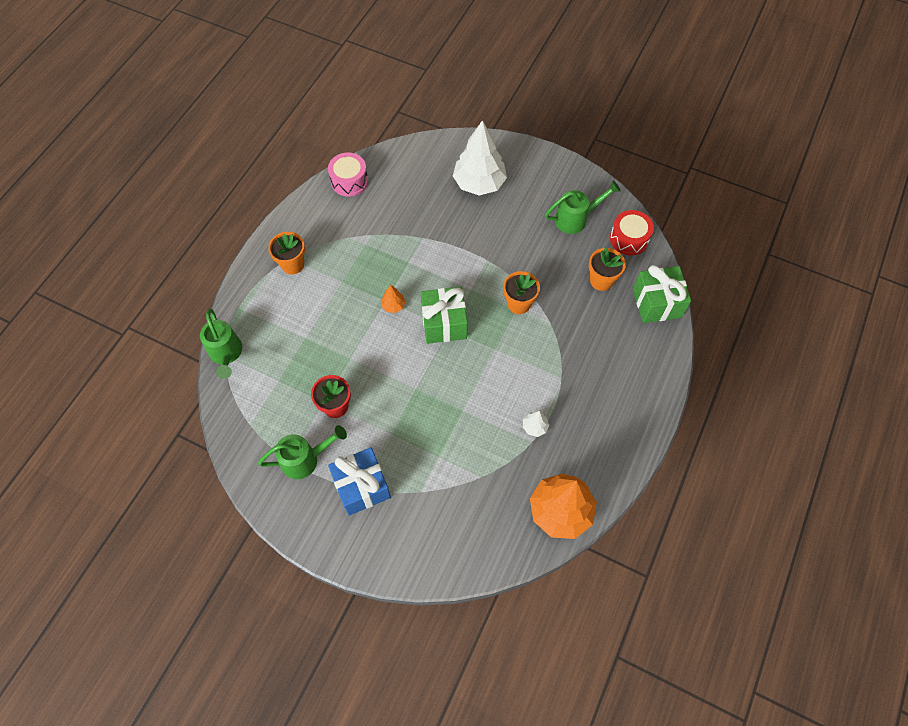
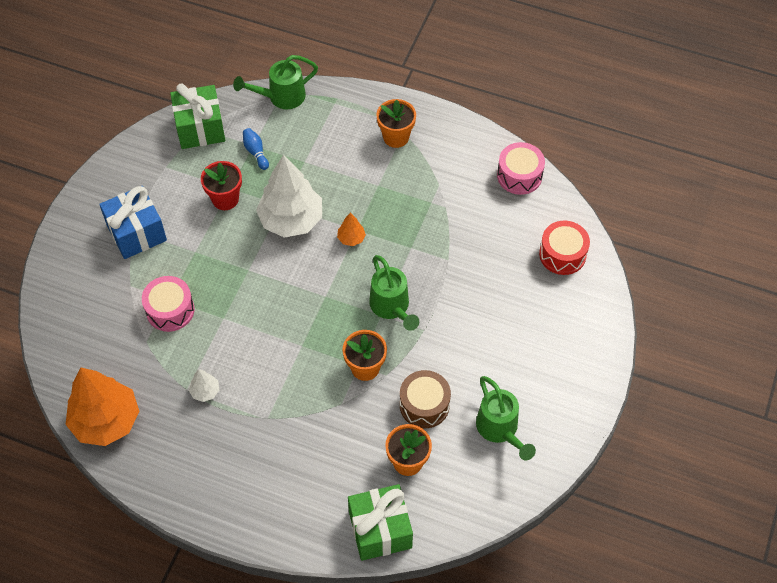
camera: 85 degrees right, 5 degrees down
(287, 378) = (256, 152): none -> blue bowling pin
(305, 459) = (166, 180): green watering can -> green watering can (391, 307)
(444, 323) = (332, 291): green gift -> green gift (200, 128)
(451, 455) = (170, 310): none -> pink drum
(479, 183) = (539, 313): white tree -> white tree (291, 220)
(553, 265) = (424, 405): none -> brown drum
(629, 239) = (477, 496): red drum -> red drum (562, 254)

